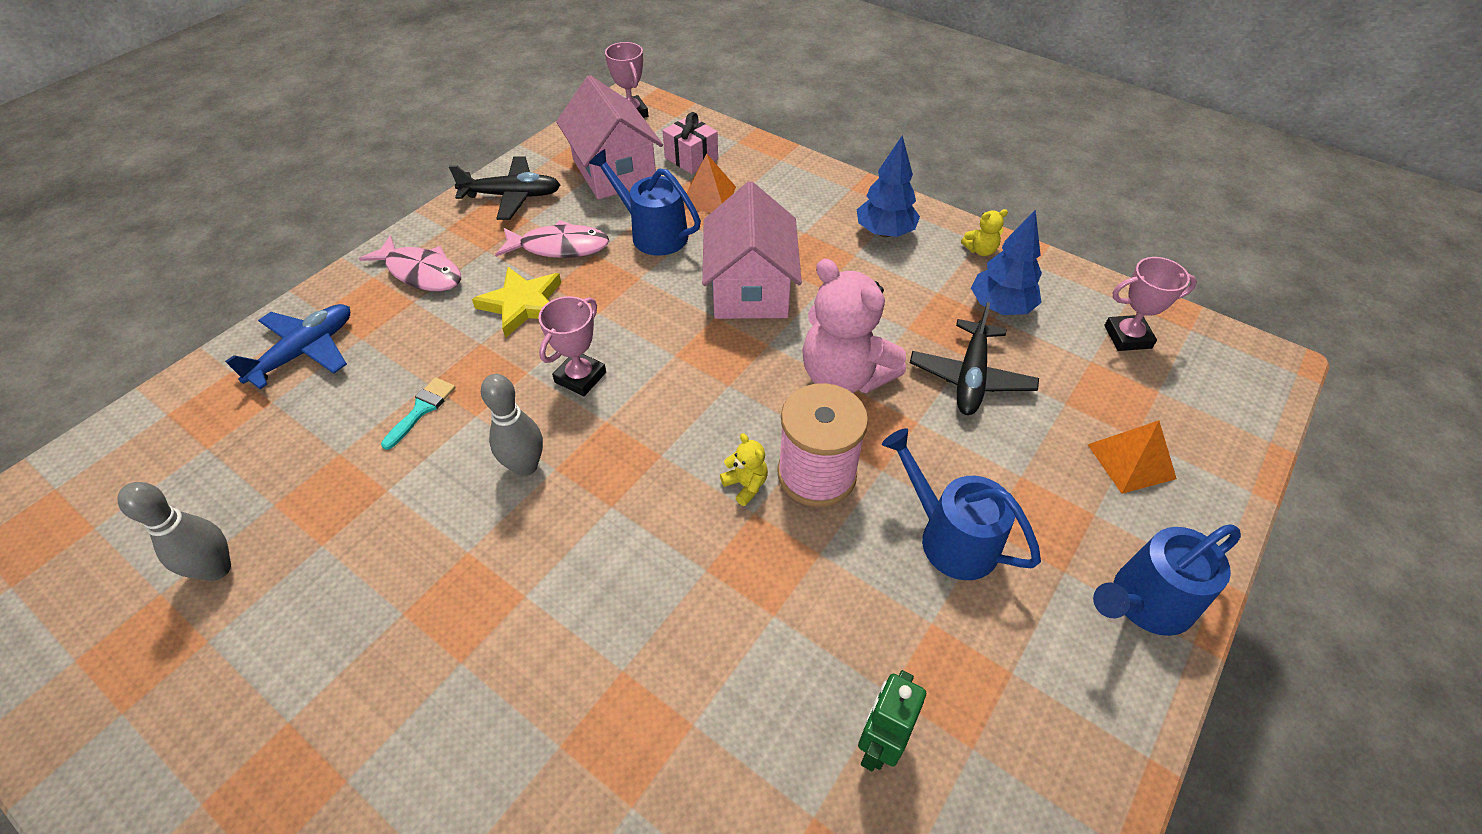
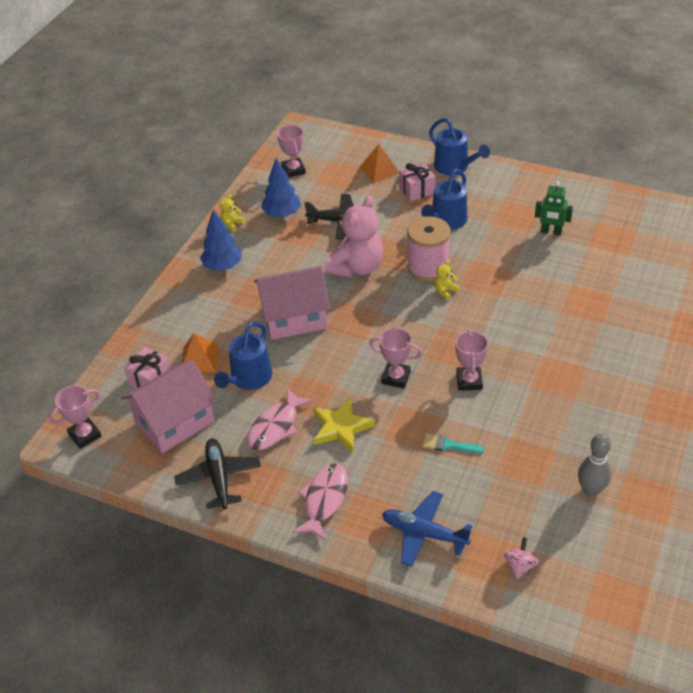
camera: 100 degrees left, 5 degrees down
(179, 438) = (520, 566): none -> pink spinning top
(525, 466) = (469, 381): grey bowling pin -> pink trophy
(559, 247) = (275, 427): pink fish -> pink fish turned 135 degrees counterclockwise
(980, 250) = (232, 224): yellow teddy bear -> yellow teddy bear turned 120 degrees counterclockwise
(1058, 510) = (417, 190): none -> pink gift

